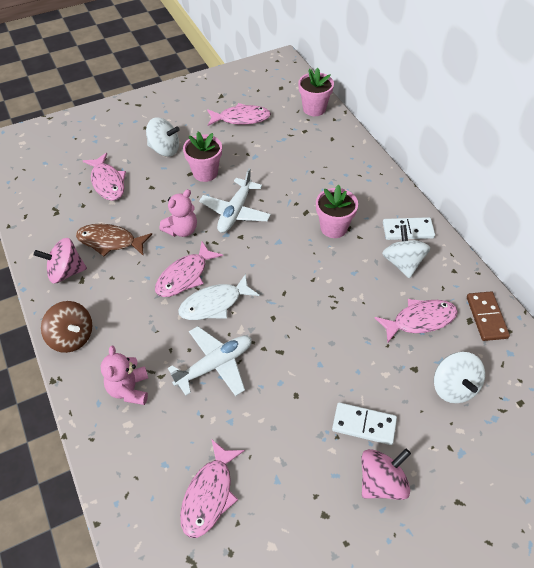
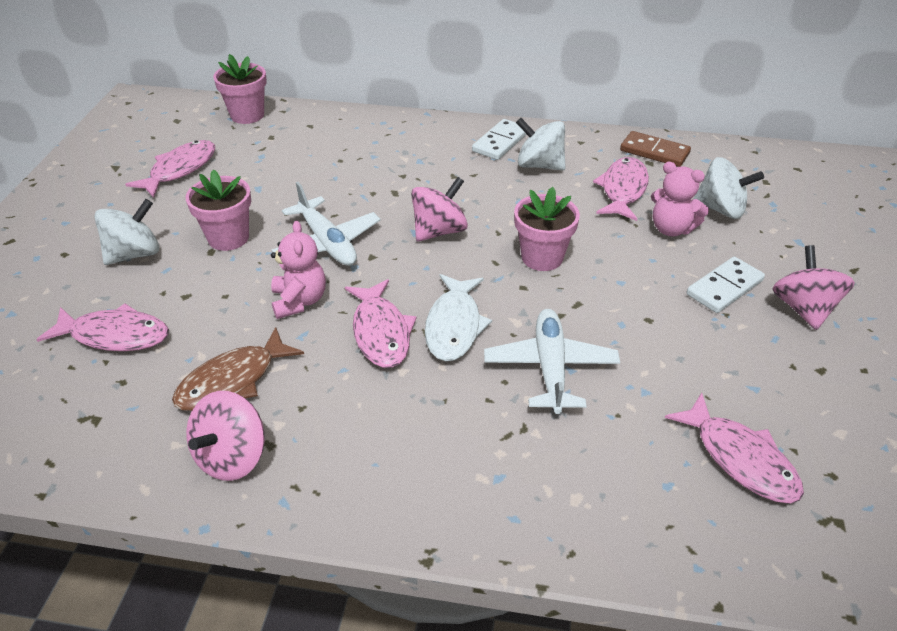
camera: 55 degrees left, 10 degrees down
(72, 337) = (367, 501): brown spinning top -> none
(129, 389) = (519, 471): pink teddy bear -> pink teddy bear (671, 229)
(289, 252) = (439, 231): none -> pink spinning top
(333, 228) = (441, 184): pink flower pot -> pink flower pot (542, 257)

